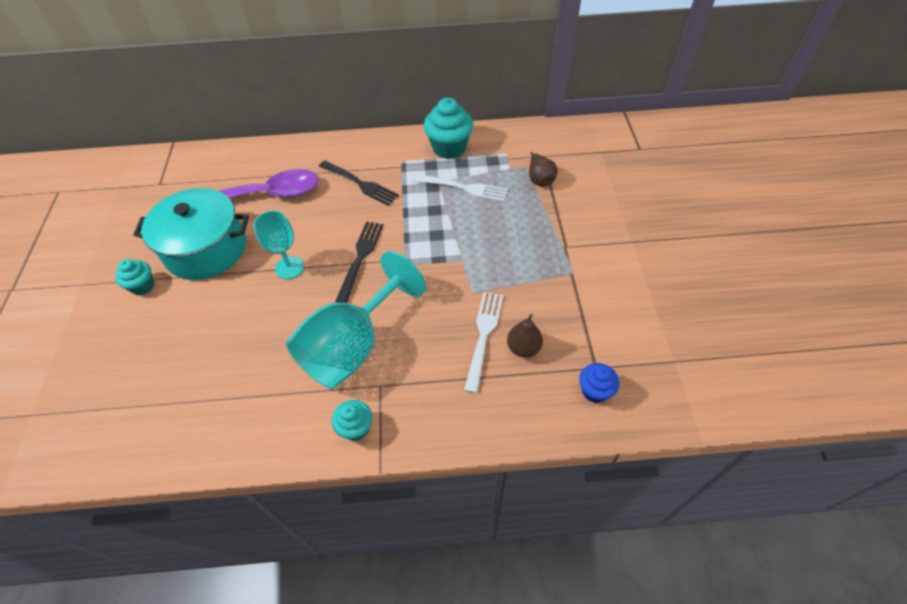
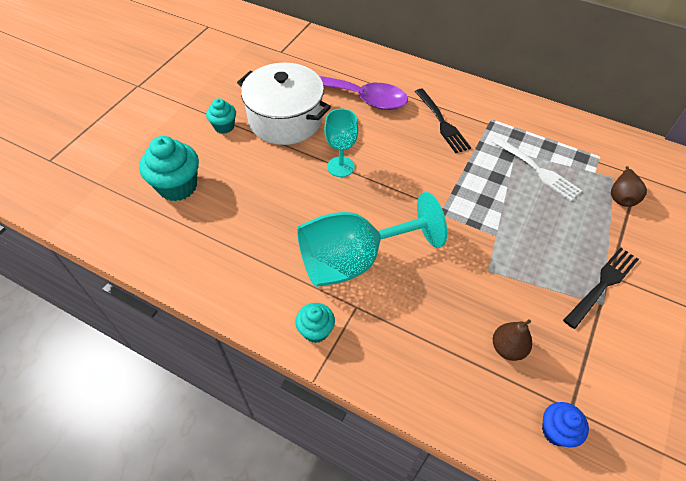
camera: 30 degrees right, 0 degrees up
(206, 249) = (285, 120): turquoise pot -> white pot
(360, 258) = (404, 188): black fork -> black fork (602, 285)
(449, 148) = (544, 126): turquoise cupcake -> turquoise cupcake (178, 186)
(483, 336) = (474, 316): white fork -> none

